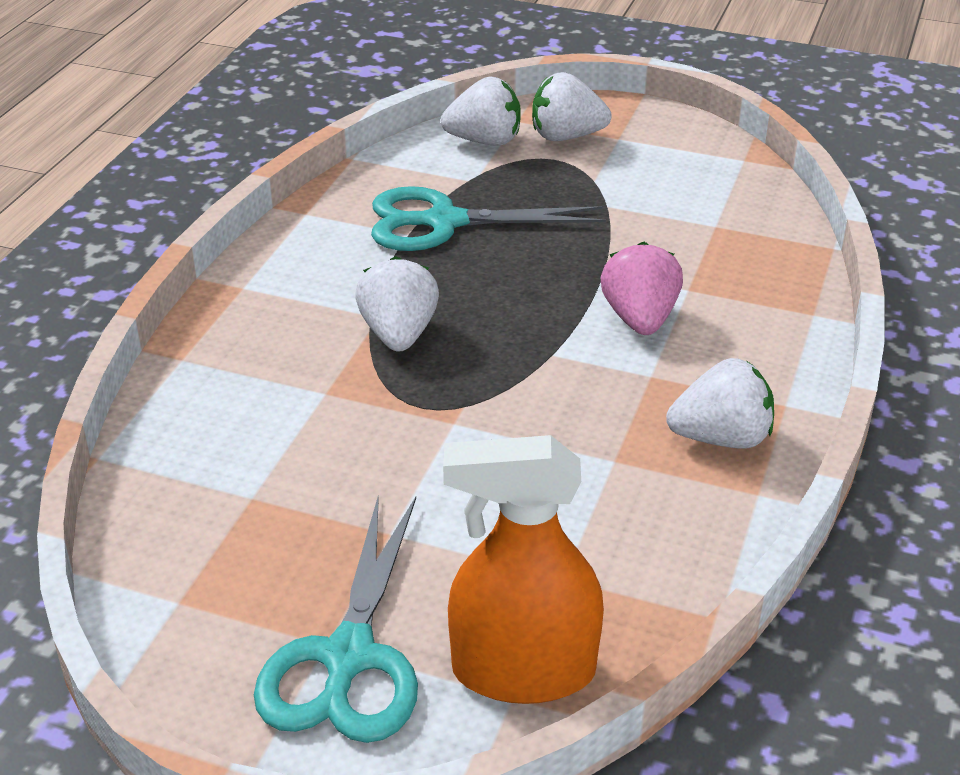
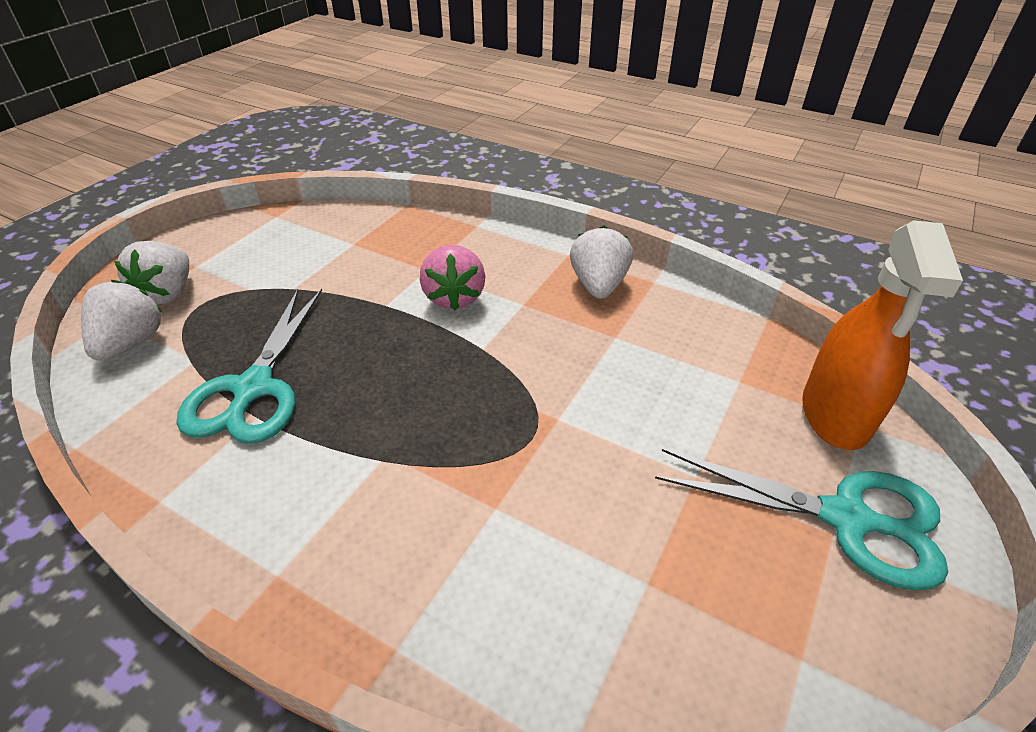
camera: 80 degrees left, 5 degrees up
(398, 334) = (422, 441): white strawberry -> none
(640, 319) = (454, 297): pink strawberry -> pink strawberry turned 105 degrees counterclockwise

